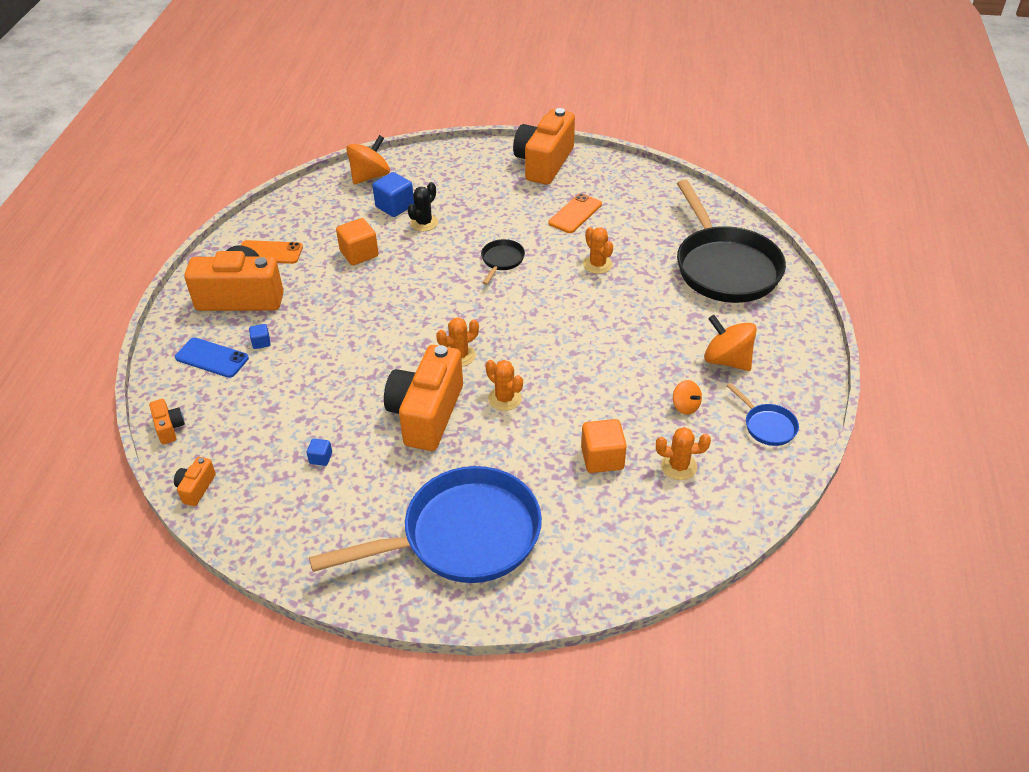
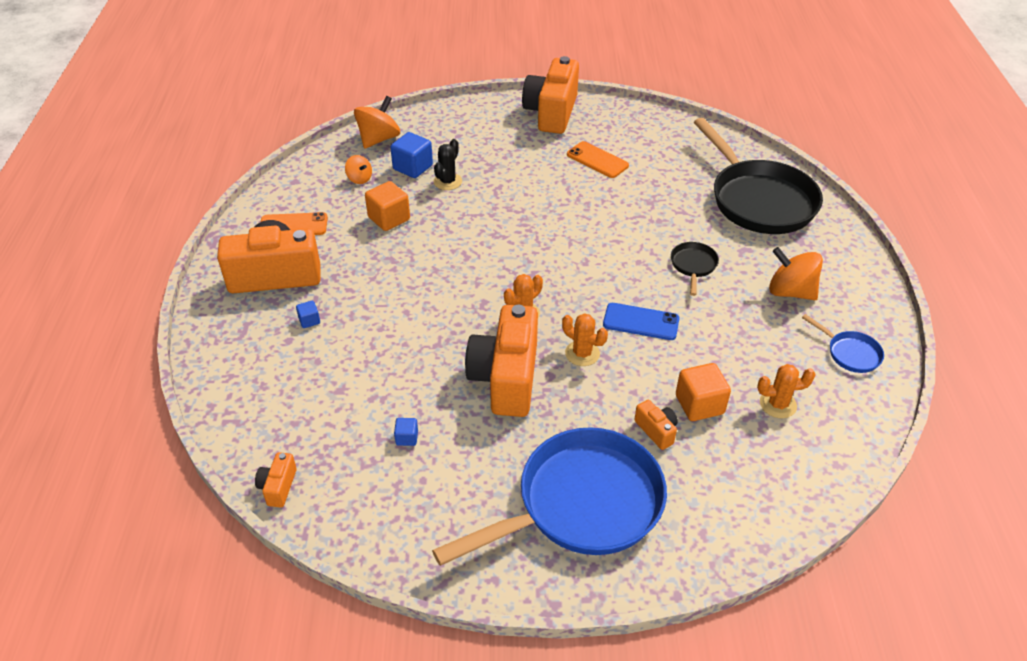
camera: 10 degrees left, 0 degrees up
(169, 428) = (231, 423): orange camera -> orange camera (656, 430)
(212, 358) = (259, 342): blue phone -> blue phone (641, 322)
(501, 261) = (538, 213): black pan -> black pan (693, 266)
(575, 214) = (597, 160): orange phone -> orange phone turned 75 degrees counterclockwise
(597, 264) = (634, 208): orange cactus -> none
(685, 406) = (765, 342): orange spinning top -> orange spinning top (359, 179)

